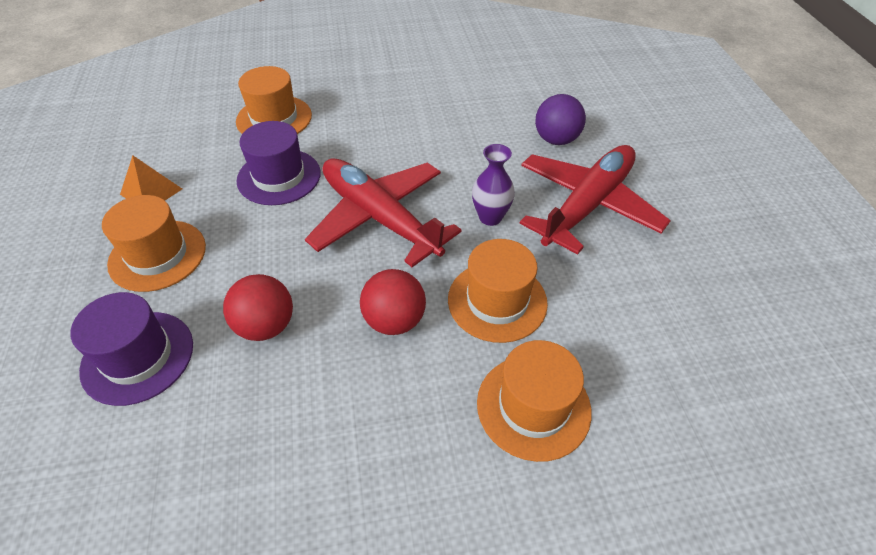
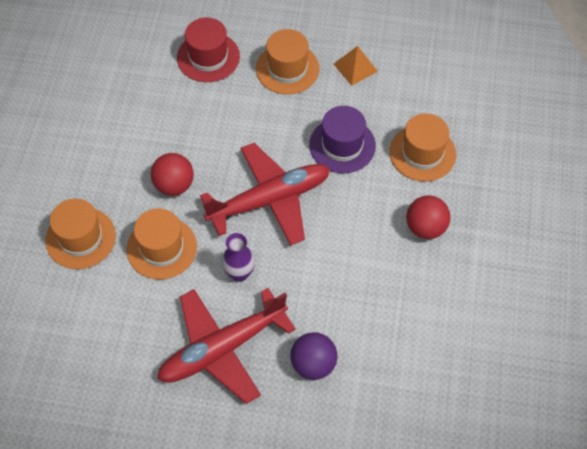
camera: 110 degrees right, 10 degrees up
(138, 357) = (208, 57): purple hat -> red hat
(266, 326) = (202, 118): red ball -> red ball (425, 227)
(587, 205) = (222, 348): red plane -> red plane turned 90 degrees clockwise

